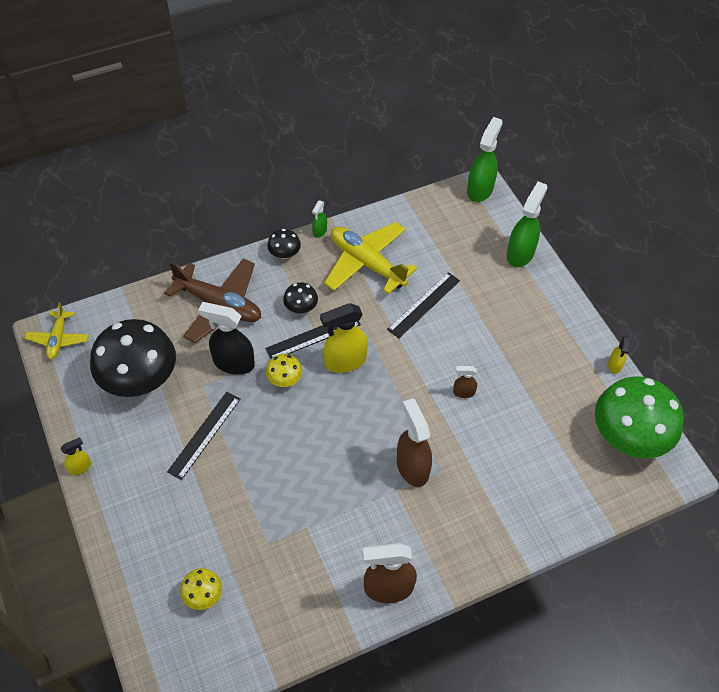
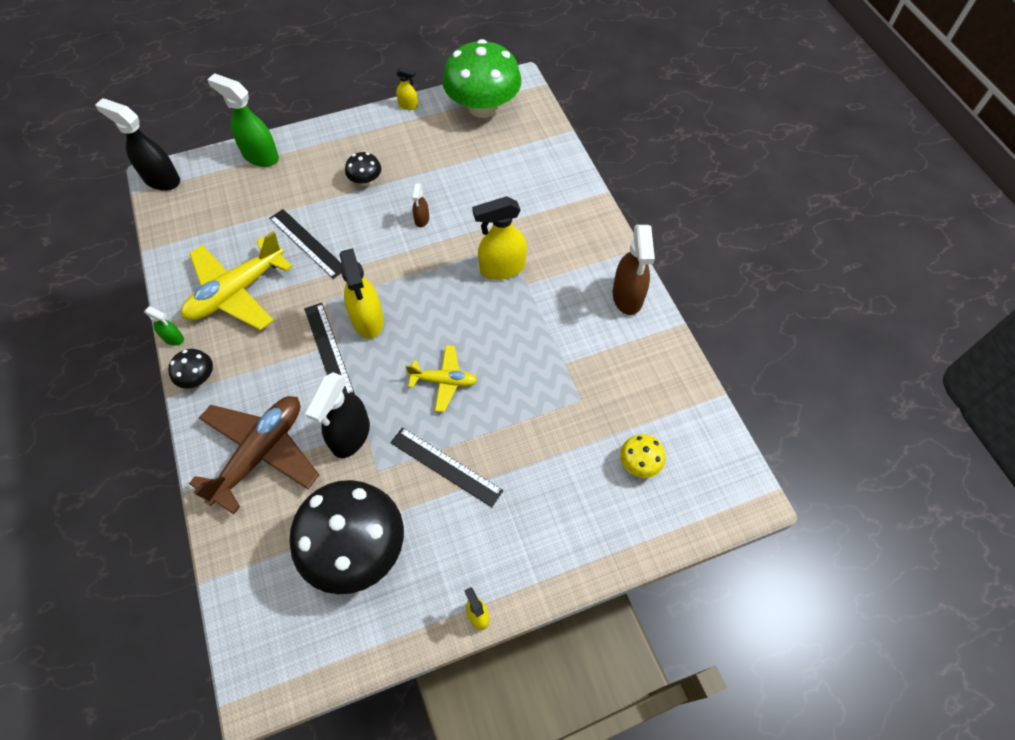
camera: 85 degrees left, 5 degrees up
(58, 339) = (272, 668): yellow plane -> yellow plane (444, 381)
(284, 379) = (382, 380): yellow mushroom -> none
(301, 307) = (284, 361): black mushroom -> black mushroom (365, 180)
(412, 467) = (502, 268): brown spray bottle -> yellow spray bottle
(480, 189) = (161, 179): green spray bottle -> black spray bottle

